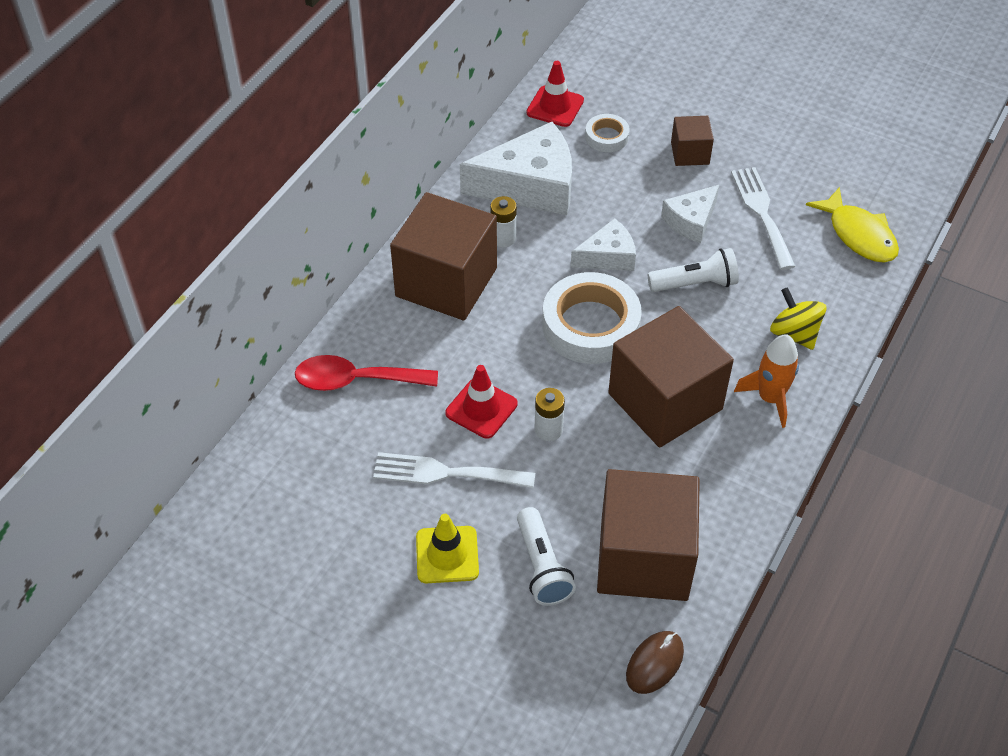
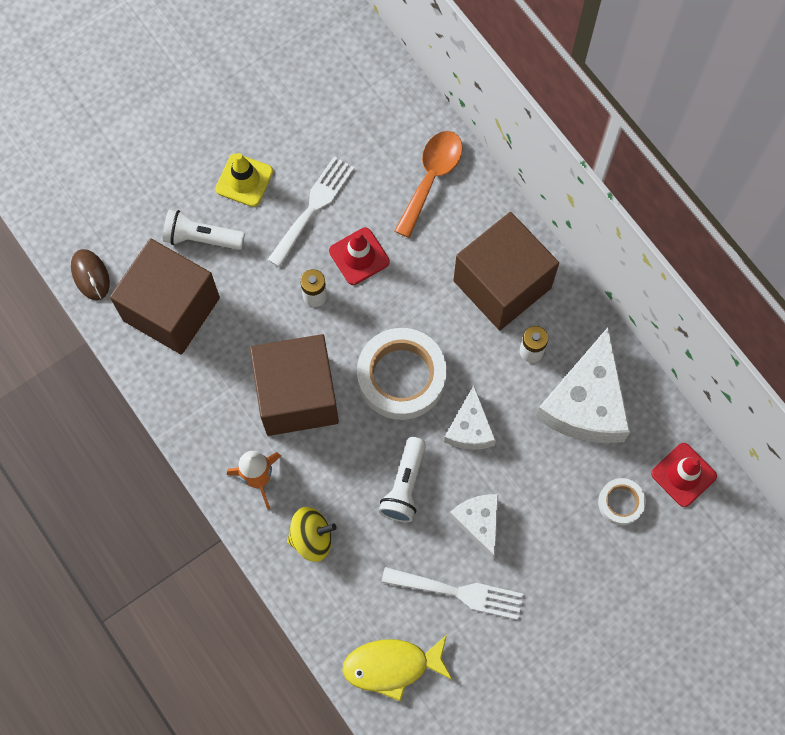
camera: 115 degrees right, 20 degrees up
(355, 380) = (431, 177): red spoon -> orange spoon
(690, 153) = (565, 569): brown cube -> none

